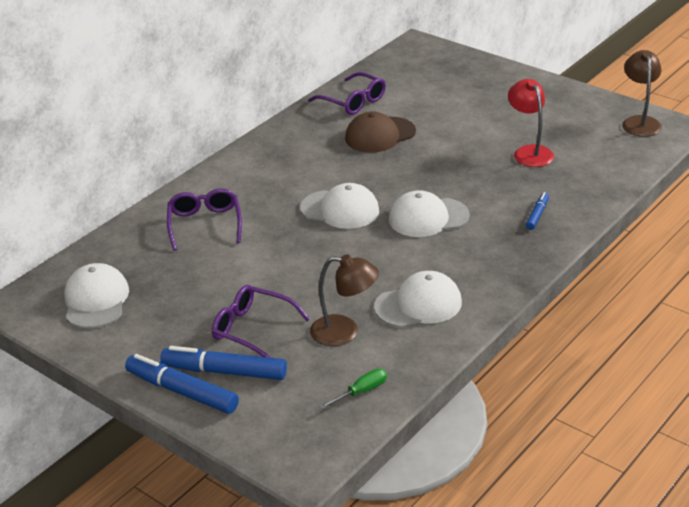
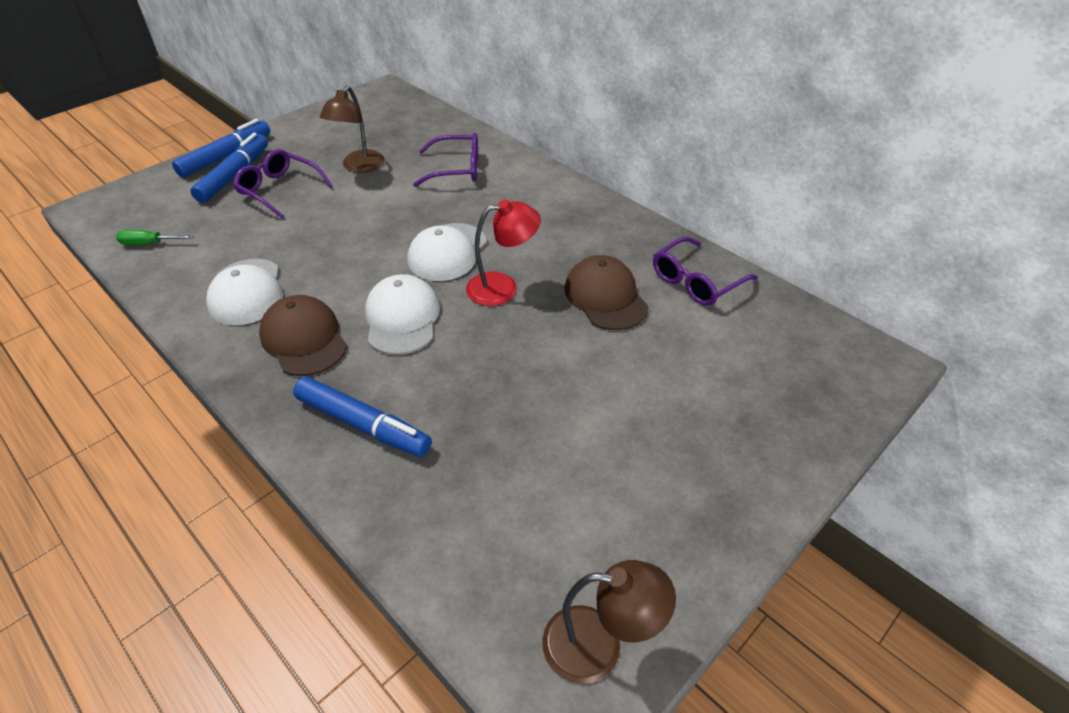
camera: 95 degrees right, 10 degrees up
(96, 300) = (369, 119): white cap -> none
(252, 329) = (279, 190): purple glasses -> purple glasses turned 90 degrees counterclockwise
(344, 332) = (238, 240): brown lamp -> brown lamp (359, 167)
(361, 392) = (149, 243): green screwdriver -> green screwdriver turned 120 degrees clockwise
(466, 259) = (304, 339): none -> brown cap
(529, 152) = (529, 447): red lamp -> red lamp (503, 287)
(537, 215) = (362, 424): blue marker -> blue marker, size x1.90

